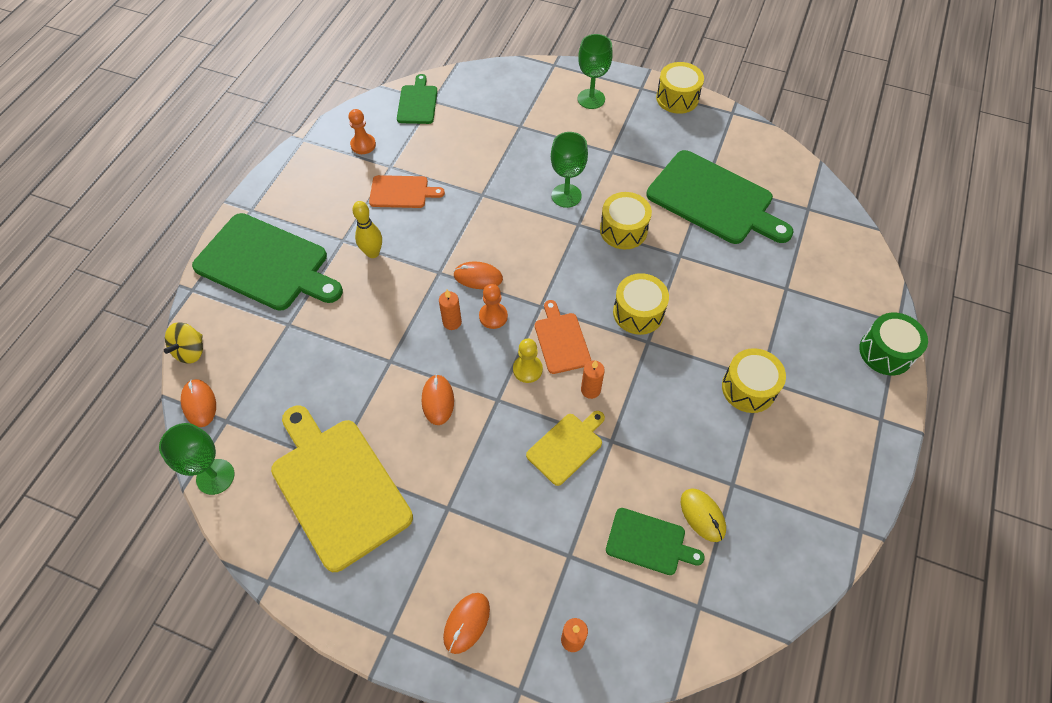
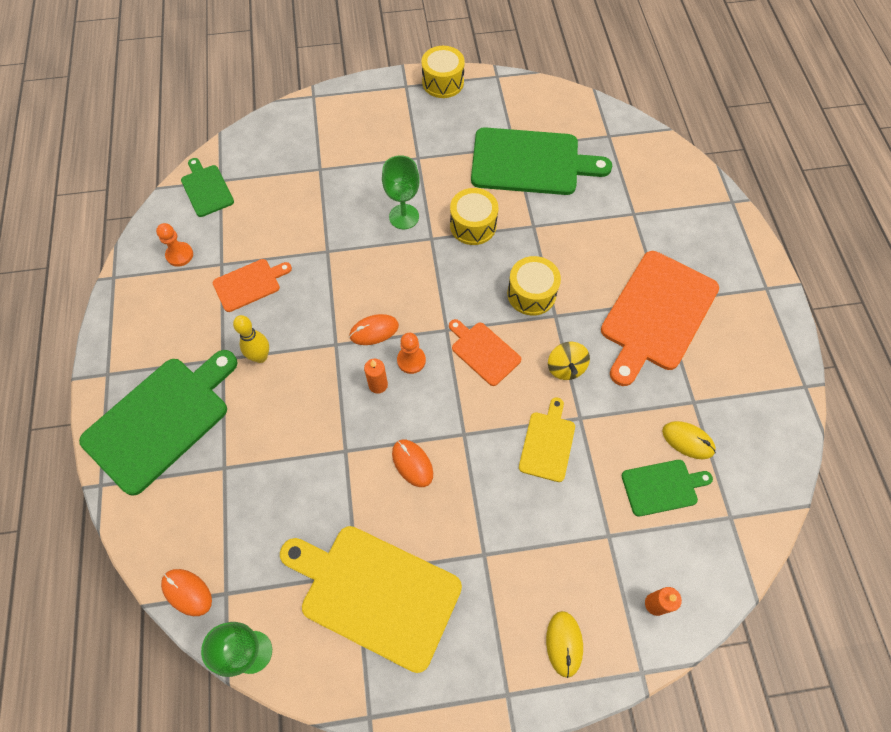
camera: 30 degrees left, 5 degrees up
(190, 351) = (142, 546): yellow spinning top -> yellow spinning top (565, 367)
(266, 263) = (160, 420): green cutting board -> green cutting board turned 45 degrees counterclockwise
(466, 623) = (564, 643): orange mouse -> yellow mouse
(527, 369) = (472, 393): yellow pawn -> none
(590, 390) = (535, 383): orange candle -> none
(591, 99) = (368, 115): green goblet -> none
(748, 388) = (657, 314): yellow drum -> orange cutting board
(886, 352) = (737, 231): green drum -> none

